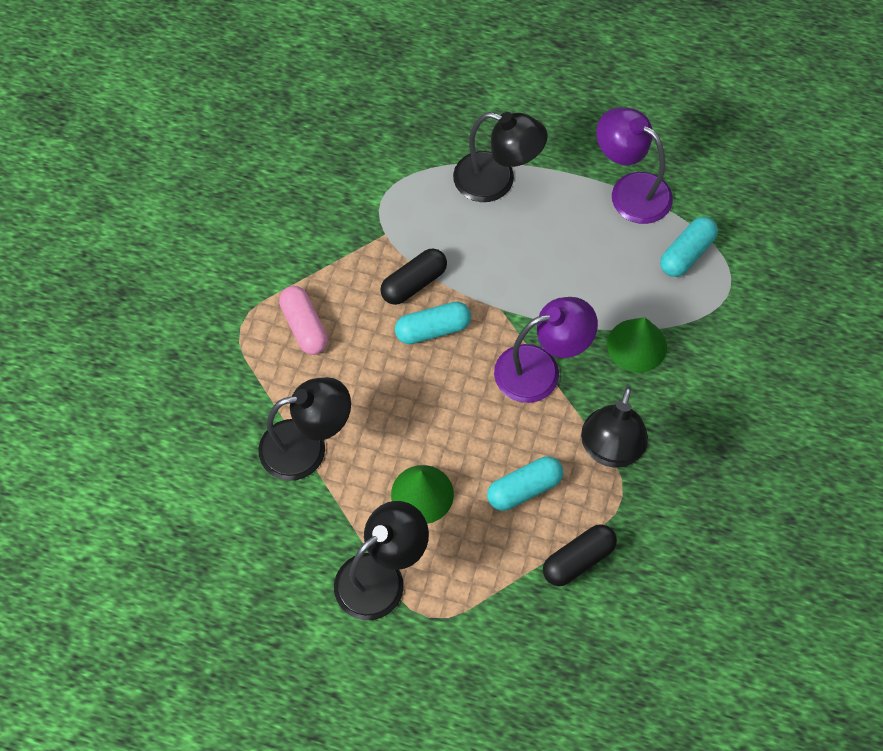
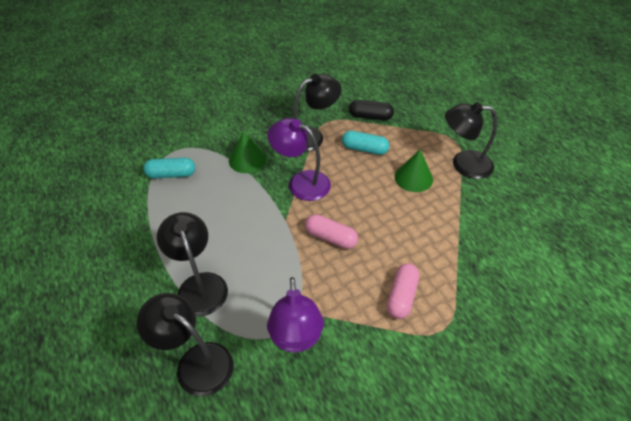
camera: 135 degrees left, 15 degrees down
(307, 447) = (455, 235): black lamp -> black lamp (195, 362)
(414, 283) = (313, 268): black capsule -> none
(433, 329) = (331, 237): turquoise capsule -> pink capsule
(630, 190) = (147, 220): purple lamp -> purple lamp (296, 339)

